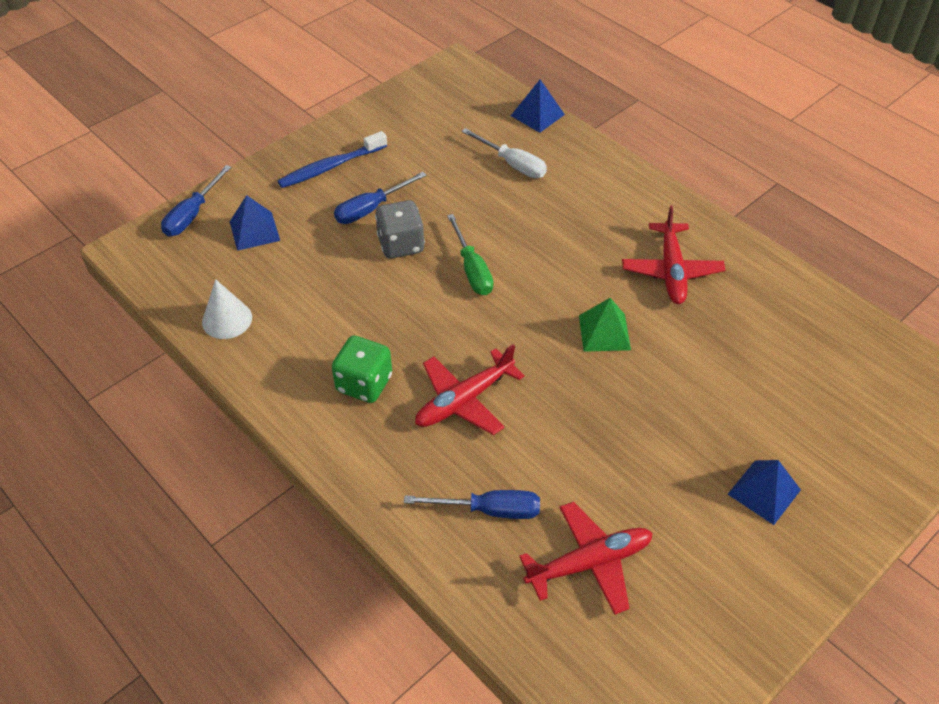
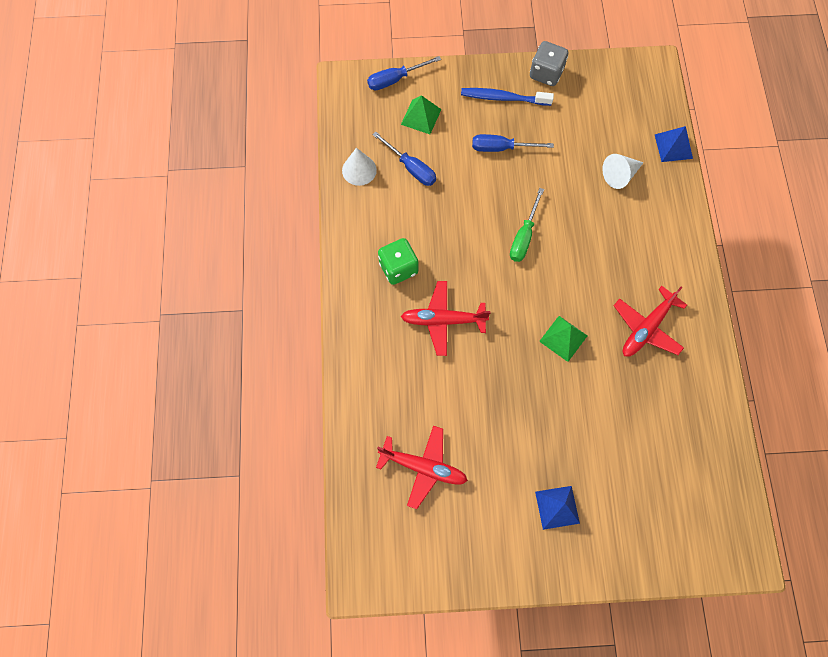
camera: 40 degrees right, 20 degrees up
(254, 231) = (421, 116): blue pyramid -> green pyramid
(401, 244) = (497, 187): grey dice -> grey dice (546, 73)
(489, 510) = (399, 396): blue screwdriver -> blue screwdriver (411, 168)
(512, 164) = (620, 175): white screwdriver -> white cone

